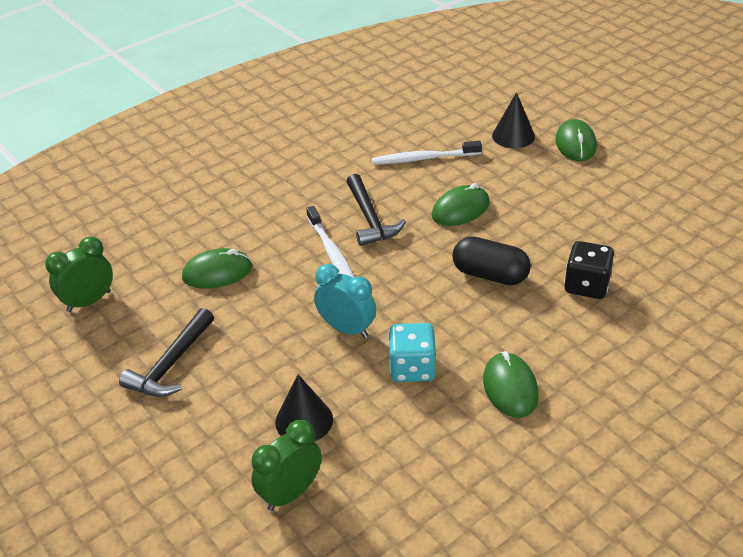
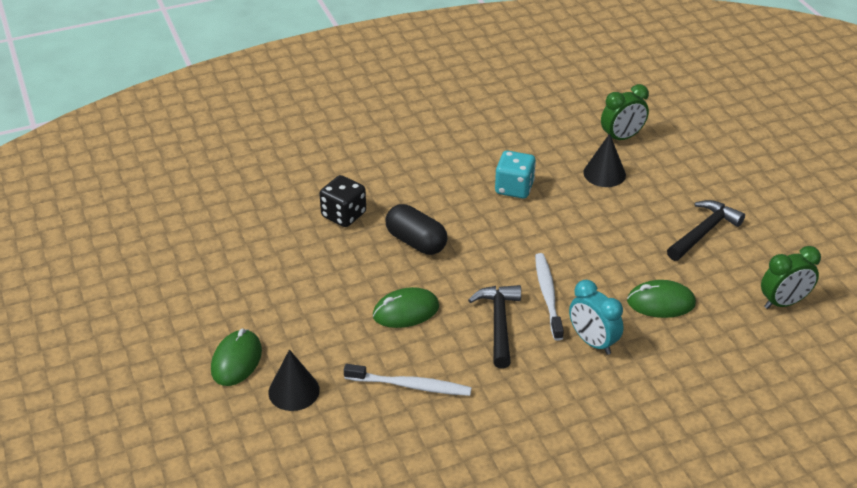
camera: 165 degrees left, 0 degrees up
(347, 329) = (555, 226): turquoise clock -> turquoise clock (593, 342)
(510, 388) = (450, 161): green mouse -> none

